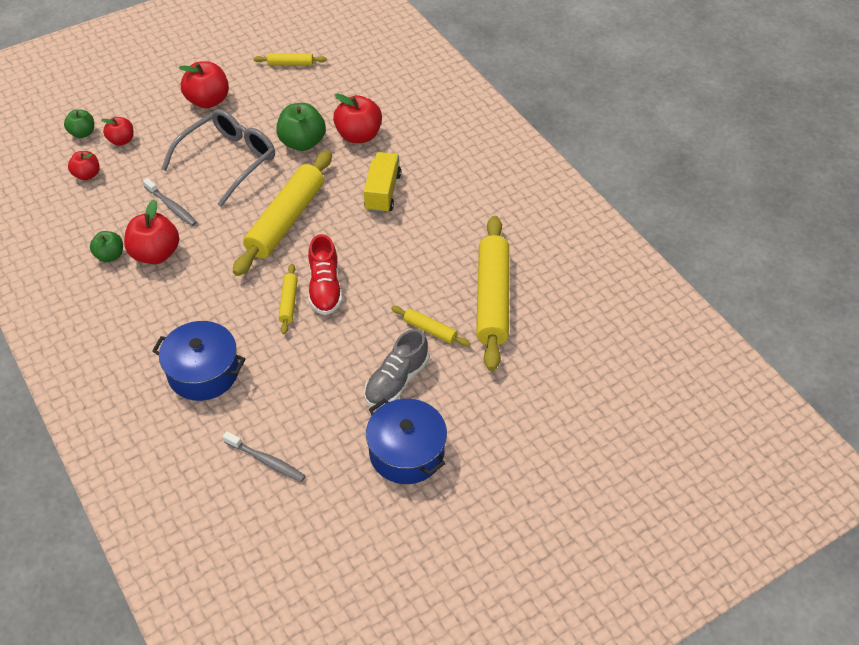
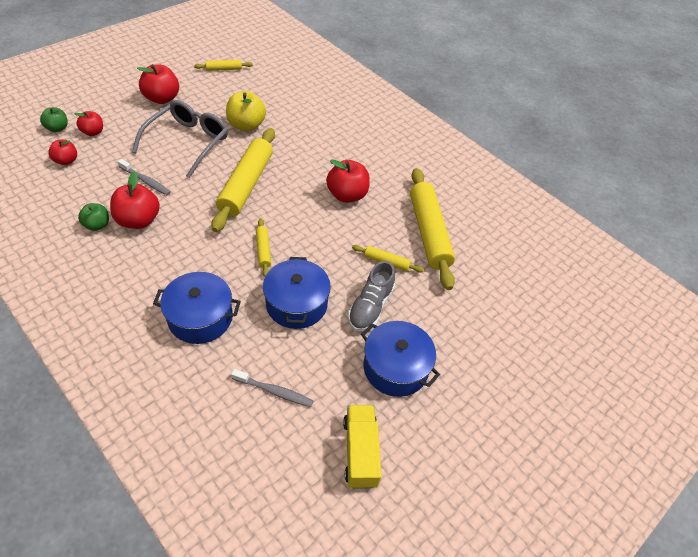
camera: 15 degrees left, 0 degrees up
(302, 142) = (246, 125): green apple -> yellow apple
(312, 368) = (296, 304): none -> blue pot
(325, 288) = (291, 236): red shoe -> none
(359, 135) = (290, 118): red apple -> red apple (347, 195)
(382, 192) = (320, 158): yellow truck -> yellow truck (360, 452)

